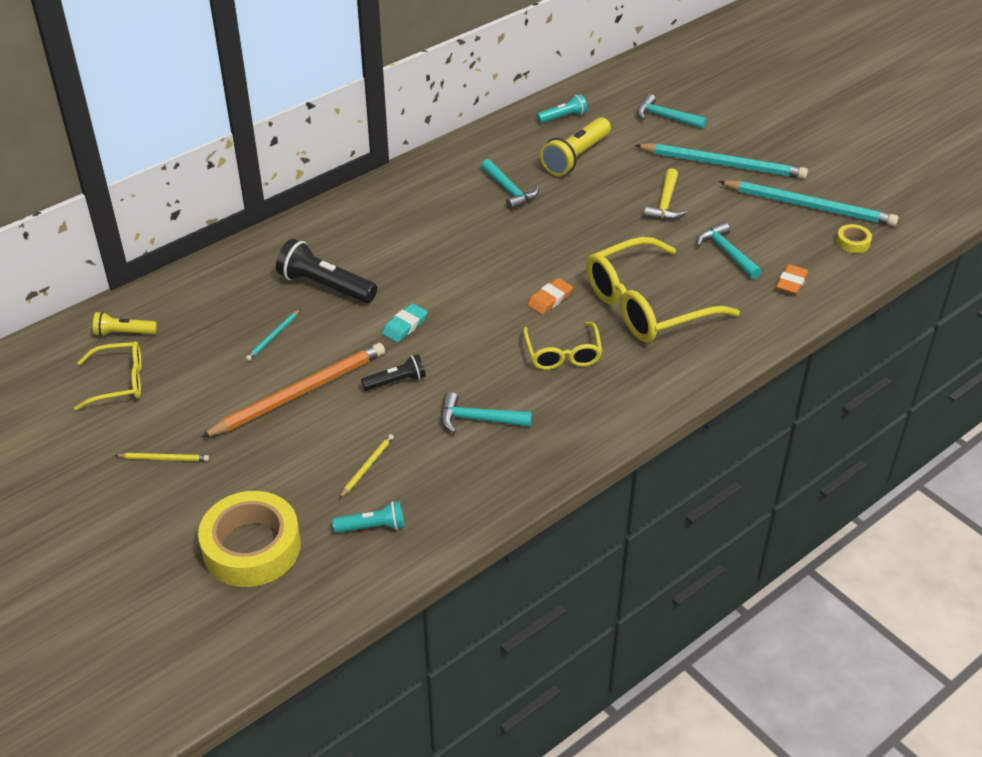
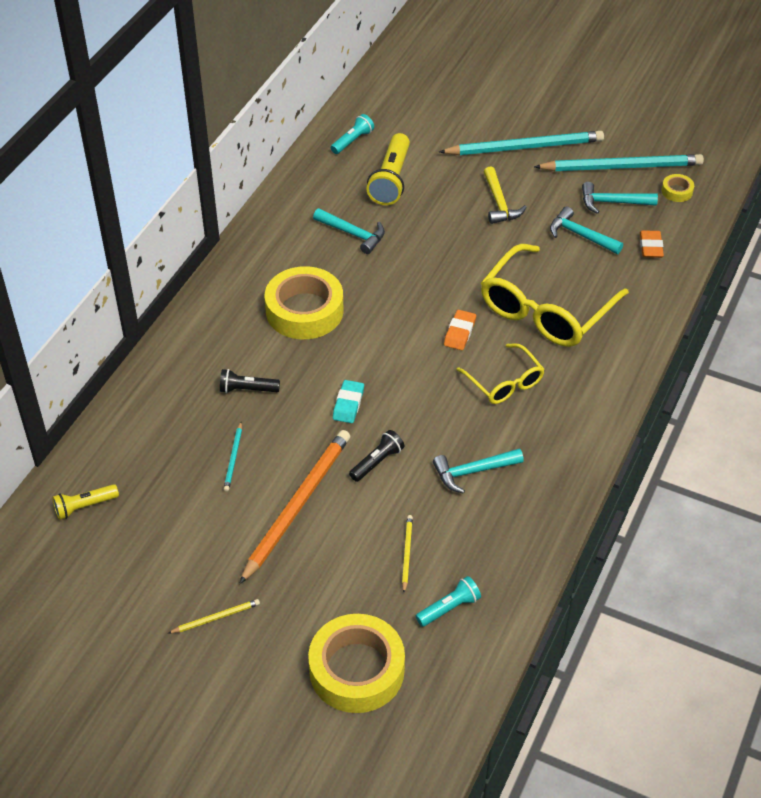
camera: 25 degrees left, 5 degrees up
(119, 382) = (117, 558): yellow glasses -> none
(325, 286) = (247, 389): black flashlight -> black flashlight, size x0.58
(421, 239) = (304, 310): none -> yellow tape
(665, 117) = (445, 113): turquoise hammer -> turquoise hammer (612, 202)

